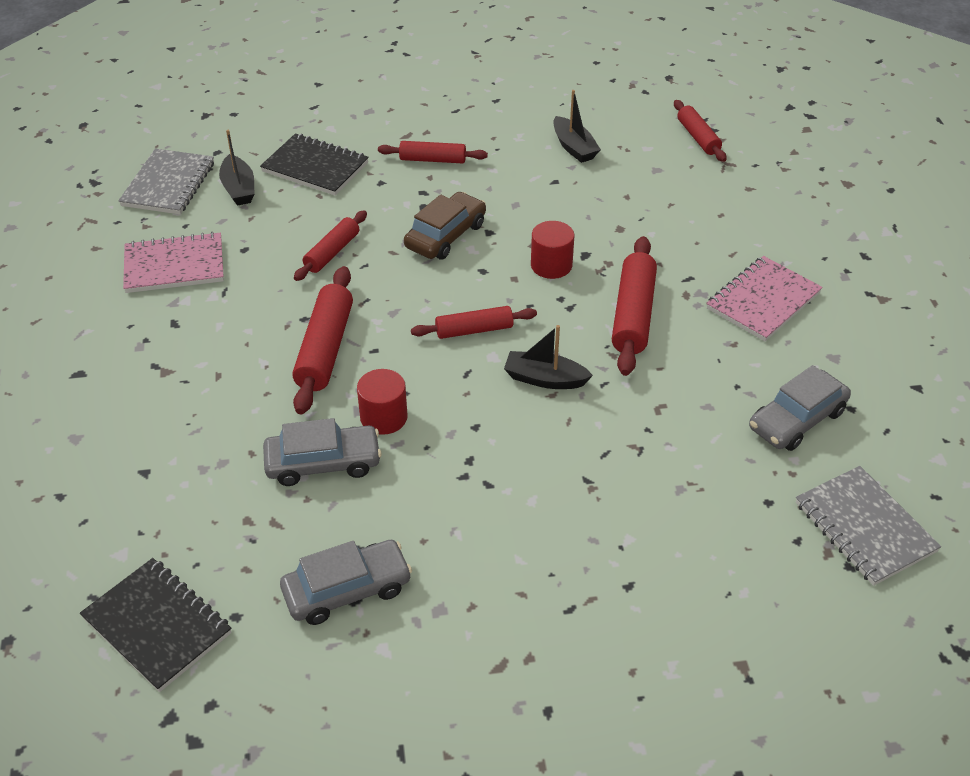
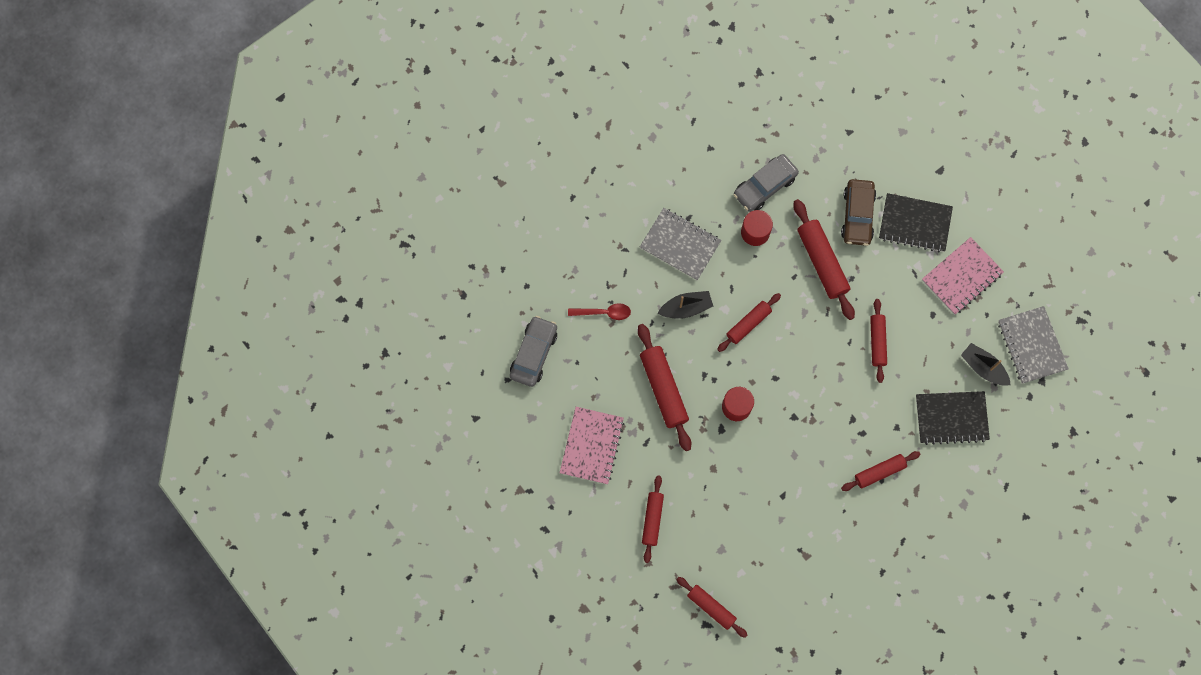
camera: 150 degrees right, 30 degrees up
(157, 626) = (772, 61): black notebook -> black notebook (914, 224)
(347, 590) = (701, 123): grey car -> none
(446, 236) = (818, 397): brown car -> brown car (857, 215)
(574, 147) = (792, 543): black boat -> none
(666, 422) = (604, 312): none -> red spoon
(723, 217) = (652, 519): none -> red rolling pin
(864, 527) = (472, 295): grey notebook -> grey notebook (680, 245)

